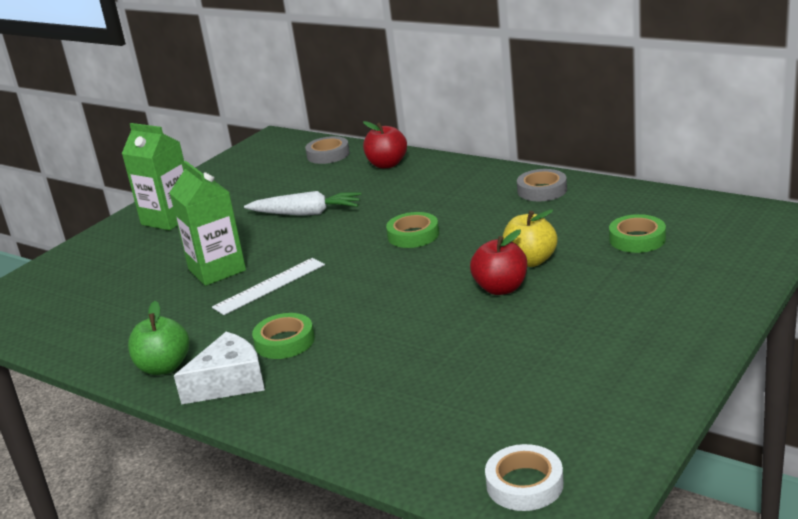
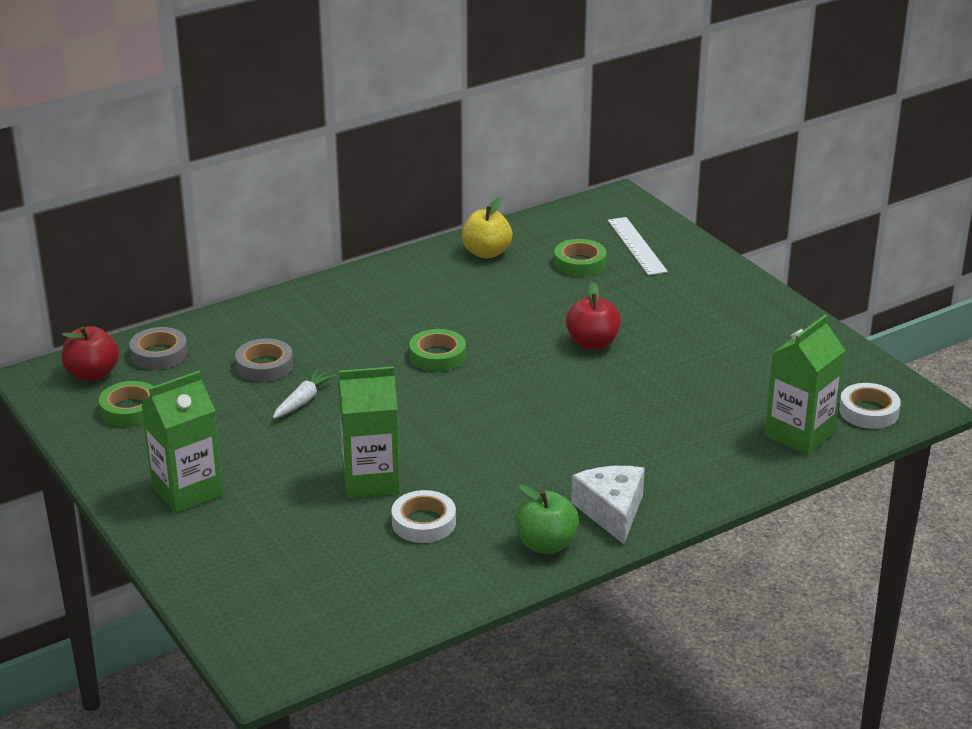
camera: 70 degrees left, 5 degrees up
(171, 307) = (423, 522): none -> white tape
(269, 286) = (447, 455): white ruler -> white ruler (637, 246)
(284, 341) = (568, 468): green tape -> green tape (130, 409)
(306, 213) = (303, 401): white carrot -> white carrot, size x0.65
(387, 164) = (245, 327): red apple -> red apple (92, 374)
(436, 448) = (799, 434): none -> green carton
(530, 261) = (560, 317): yellow apple -> yellow apple (486, 253)
(542, 190) = (431, 271): grey tape -> grey tape (264, 366)

